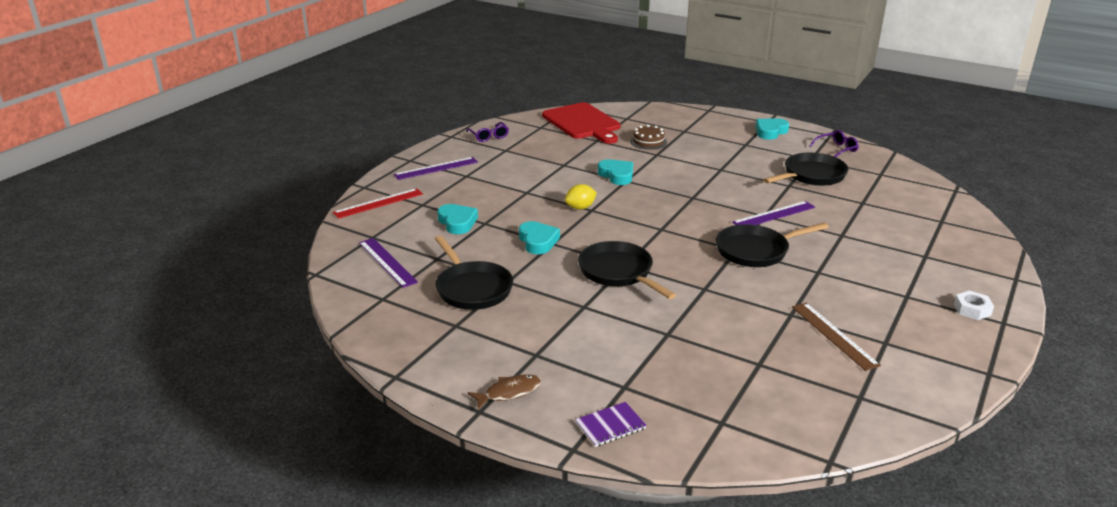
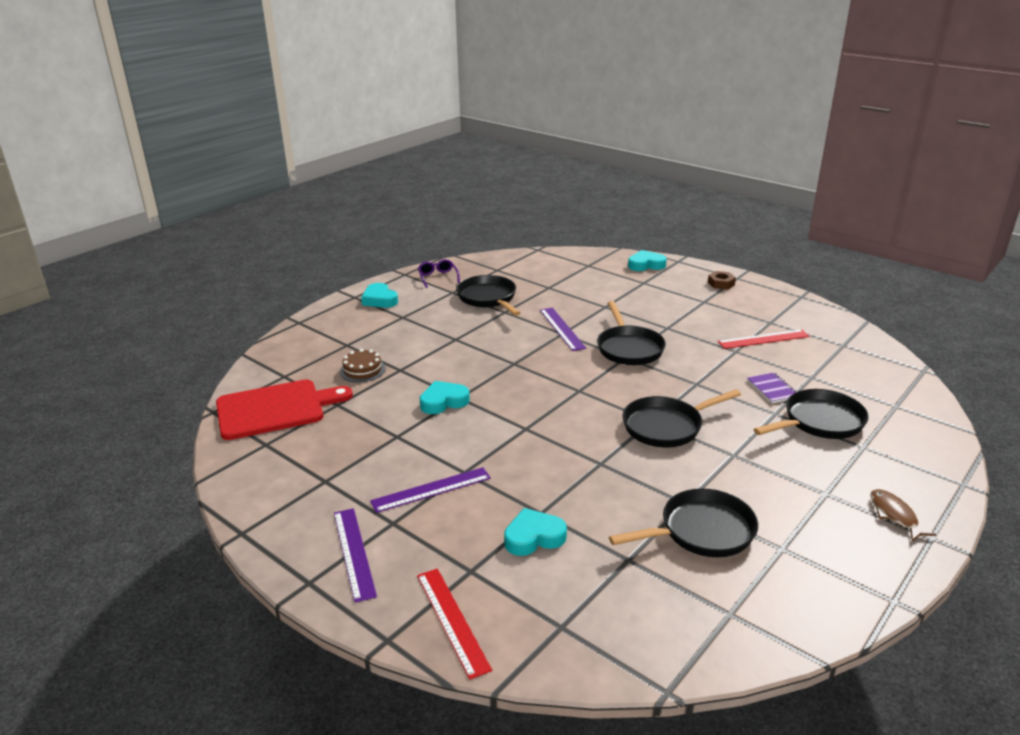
camera: 80 degrees left, 0 degrees up
(387, 262) = (635, 609): purple ruler -> purple ruler (431, 489)
(488, 136) = (267, 494): purple glasses -> none
(538, 241) = (594, 473): turquoise heart -> turquoise heart (646, 265)
(580, 208) = (518, 435): yellow lemon -> none
(610, 426) = (922, 460): purple notebook -> purple notebook (772, 389)
(662, 362) = (819, 422): none -> black pan
(834, 335) = (763, 339): brown ruler -> red ruler
(972, 309) = (721, 284): white nut -> brown nut

